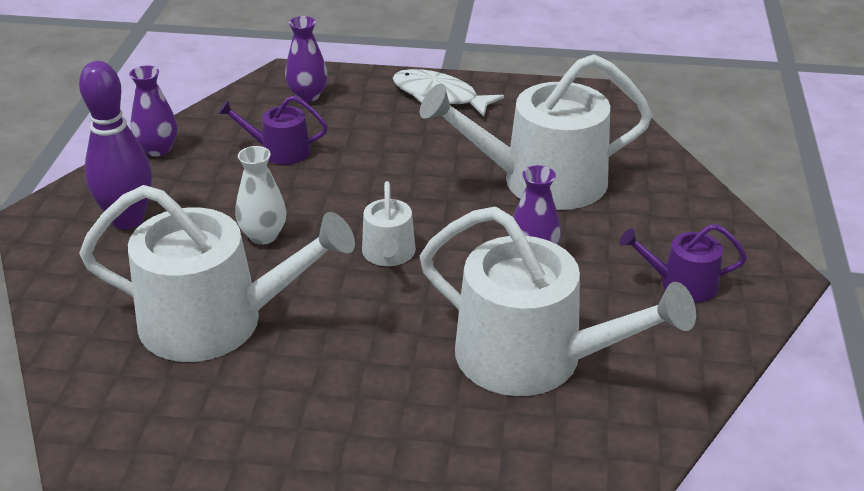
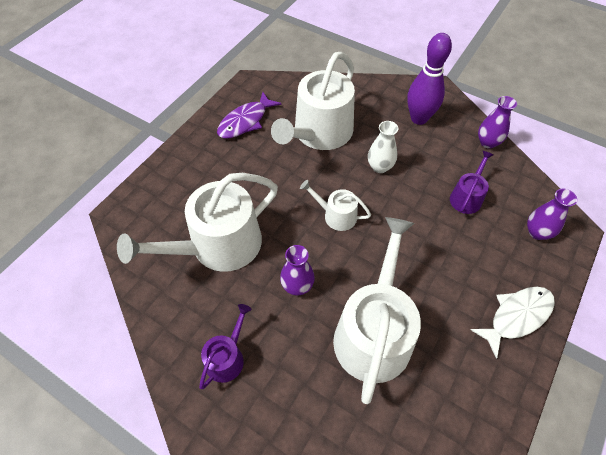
camera: 115 degrees right, 20 degrees up
(229, 435) = (245, 121): none -> purple fish

